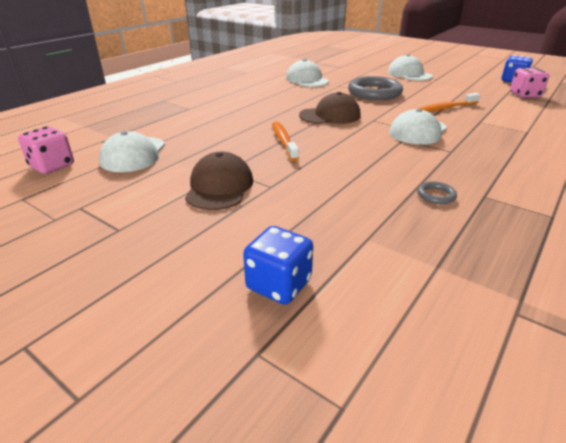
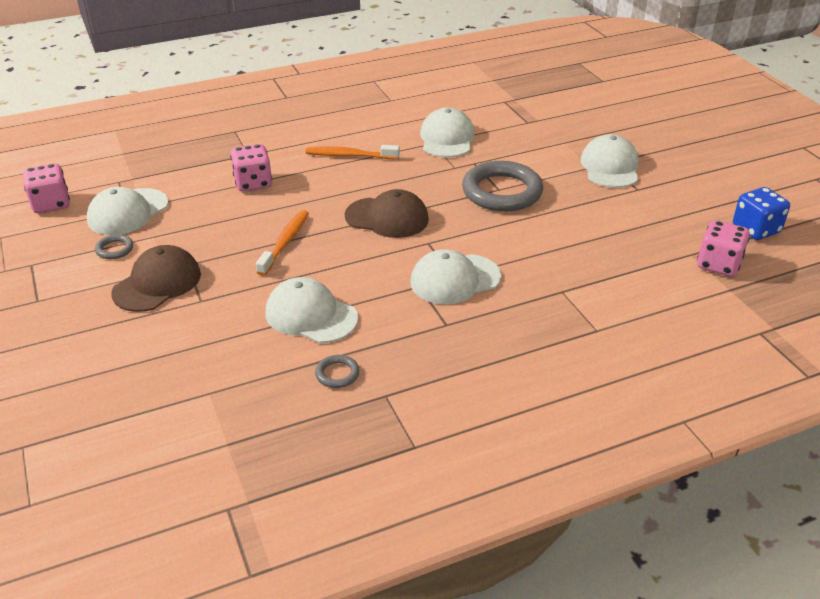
camera: 30 degrees right, 5 degrees up
(152, 177) = (115, 249): none -> grey ring
(214, 120) = (253, 183): none -> pink dice
(279, 284) = (92, 402): blue dice -> none
(364, 171) = (310, 315): none -> white cap
(446, 108) = (555, 252): orange toothbrush -> orange toothbrush (349, 155)

